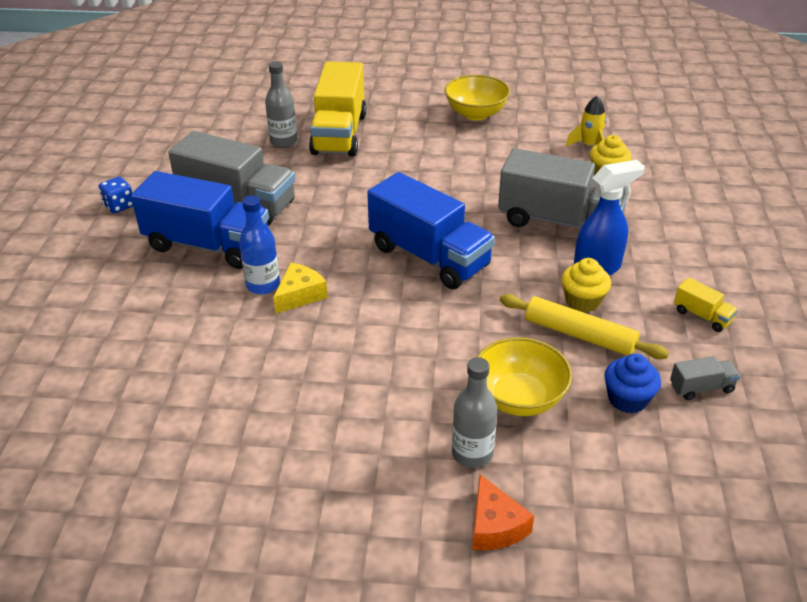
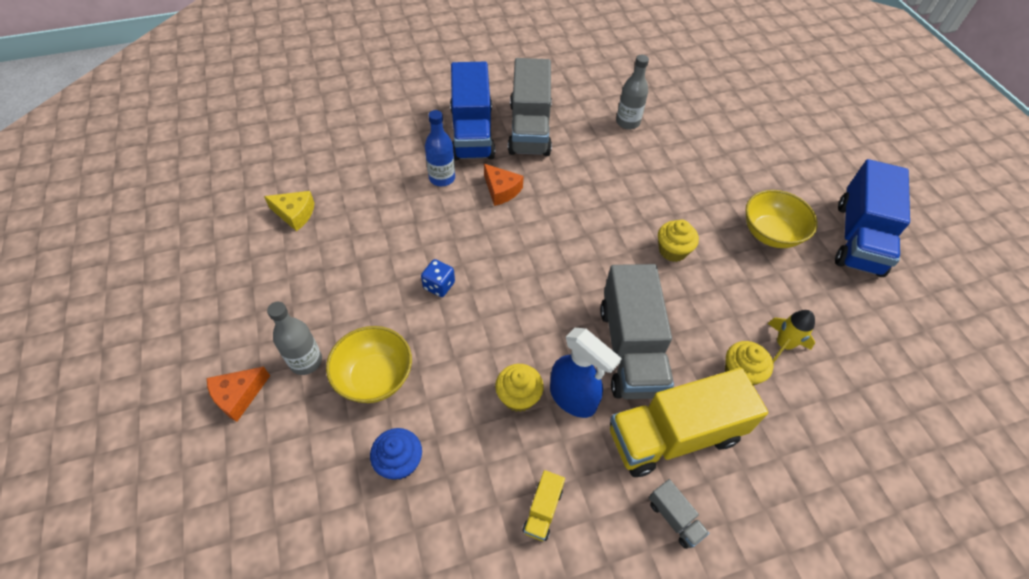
camera: 65 degrees right, 15 degrees up
(119, 206) = (492, 72): blue dice -> blue dice (439, 285)
(300, 295) = (440, 202): yellow cheese -> yellow cheese (295, 214)
(315, 246) = (501, 190): none -> orange cheese
(339, 134) = (663, 151): yellow truck -> yellow truck (674, 435)
(429, 256) = (525, 265): blue truck -> blue truck (858, 238)
(464, 166) = (672, 250): none -> yellow cupcake
(579, 335) = (470, 404): yellow rolling pin -> none
(701, 388) = (435, 525): grey truck -> grey truck (674, 518)

